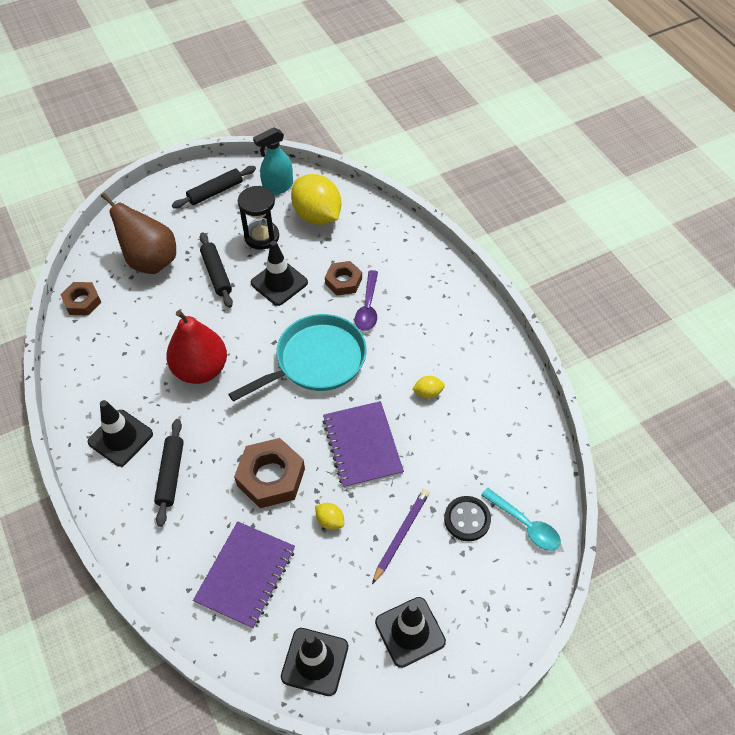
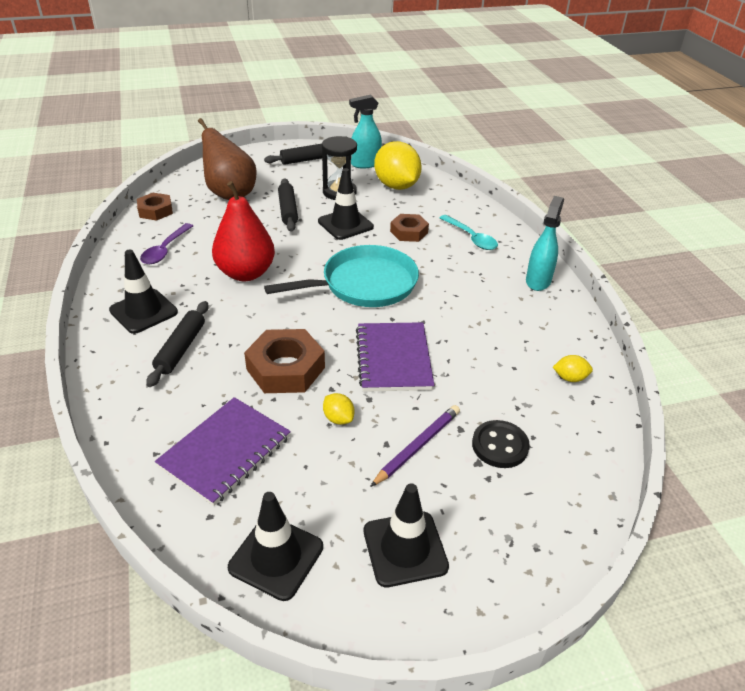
camera: 10 degrees right, 15 degrees down
(368, 307) = (428, 253): purple spoon -> purple spoon (165, 250)
(428, 393) = (476, 327): yellow lemon -> yellow lemon (570, 378)
(475, 323) = (538, 281): none -> turquoise spray bottle
(525, 524) = (570, 463): turquoise spoon -> turquoise spoon (471, 238)

